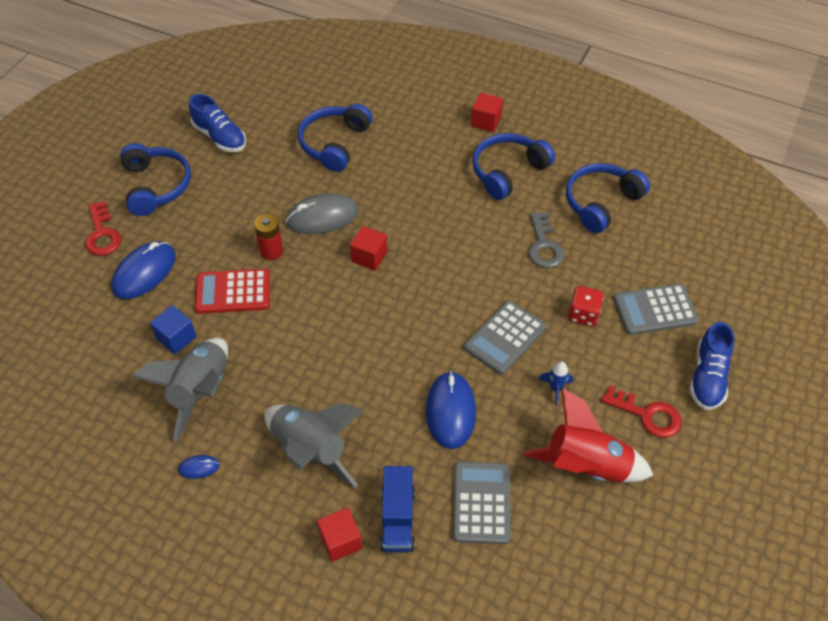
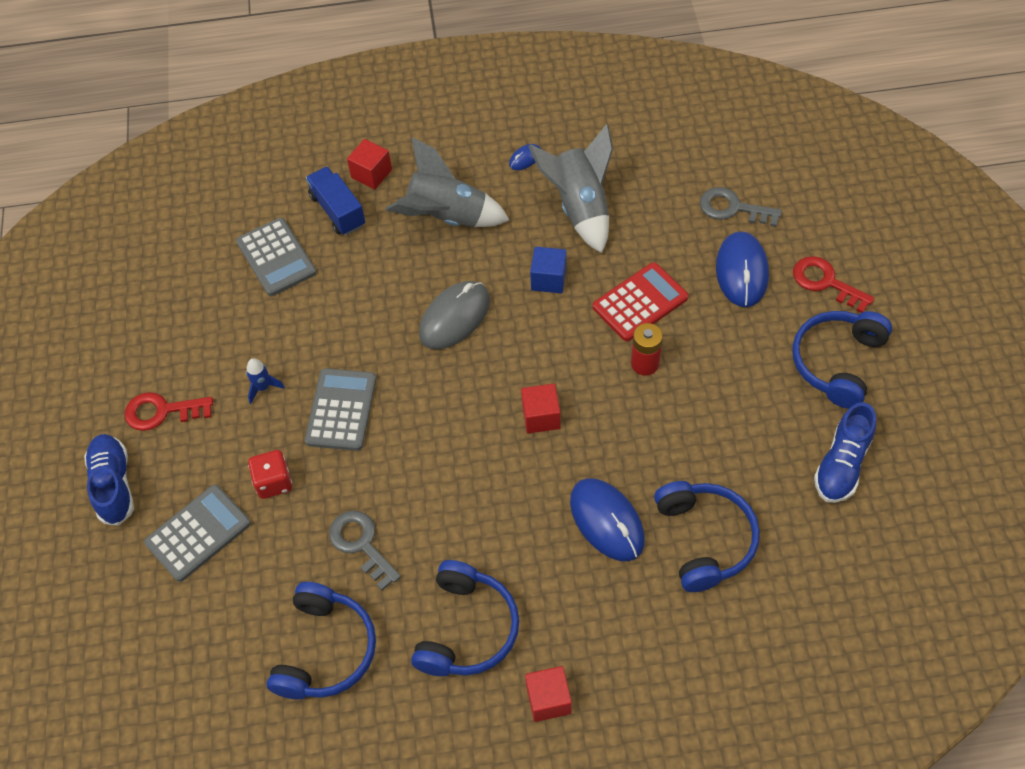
camera: 150 degrees right, 5 degrees up
(96, 320) = (733, 208): none -> grey key
(156, 186) = (837, 362): blue headphones -> blue headphones turned 75 degrees clockwise
(176, 338) = (647, 235): blue cube -> blue cube (548, 279)
(220, 137) = (842, 464): blue shoe -> blue shoe turned 75 degrees counterclockwise
(322, 217) = (629, 433): grey mouse -> grey mouse (454, 317)
(450, 411) = (349, 312): blue mouse -> blue mouse (607, 521)
(585, 466) = (200, 334): red rocket -> none

